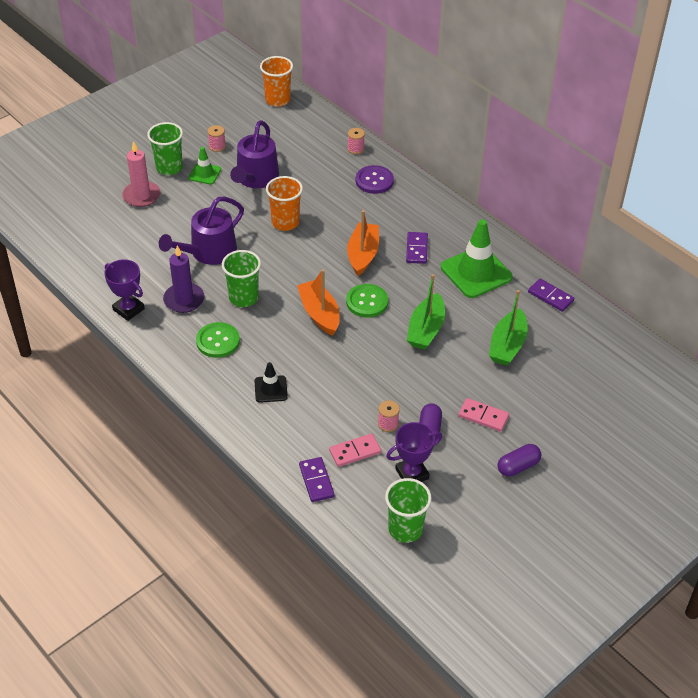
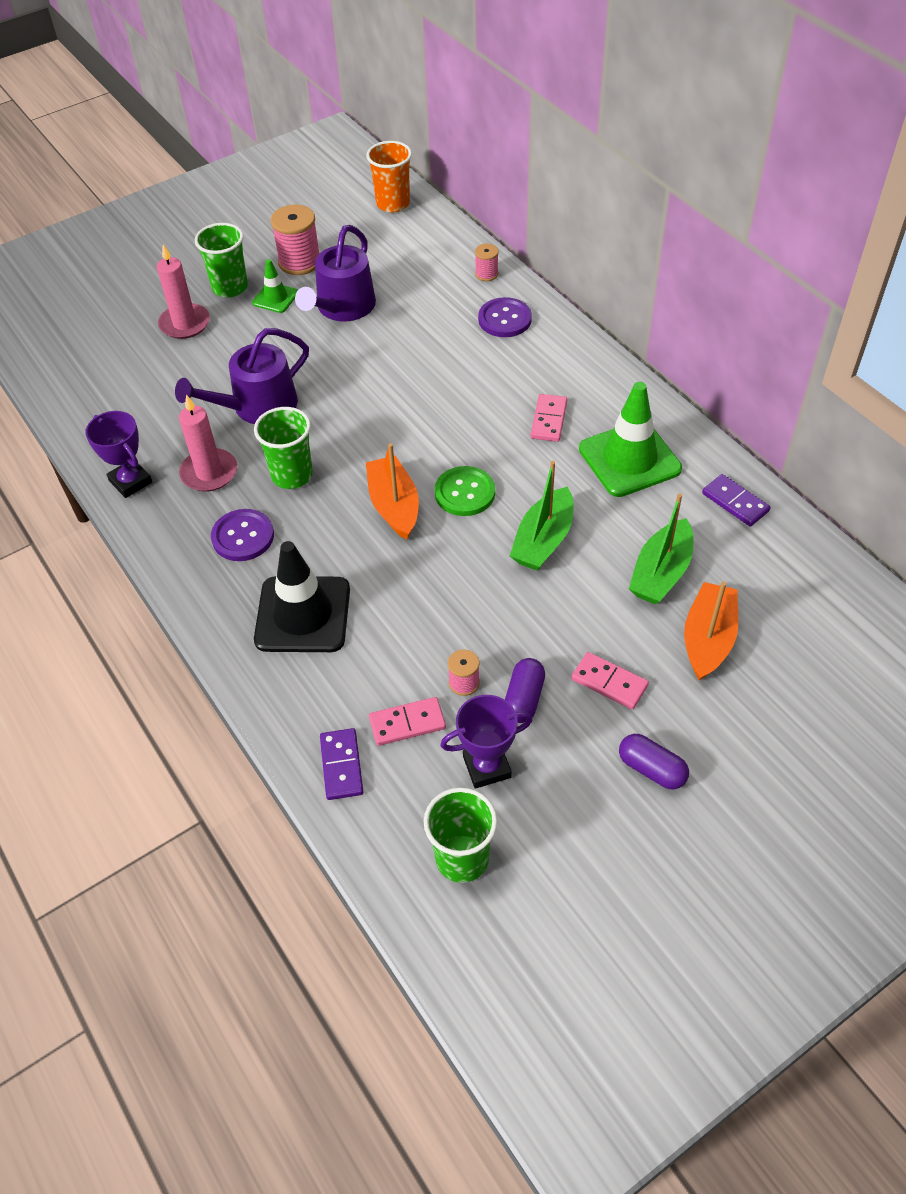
camera: 10 degrees right, 5 degrees up
(184, 300) = (209, 473): purple candle -> pink candle
(217, 146) = (300, 262): pink spool -> pink spool, size x1.88
(218, 341) = (243, 537): green button -> purple button
(271, 389) = (303, 615): black traffic cone -> black traffic cone, size x1.92
(285, 222) = (371, 371): orange cup -> none
(363, 254) = (471, 423): orange boat -> orange boat (708, 639)
(417, 249) = (549, 420): purple domino -> pink domino
(518, 466) = (651, 769): purple capsule -> purple capsule turned 60 degrees clockwise

